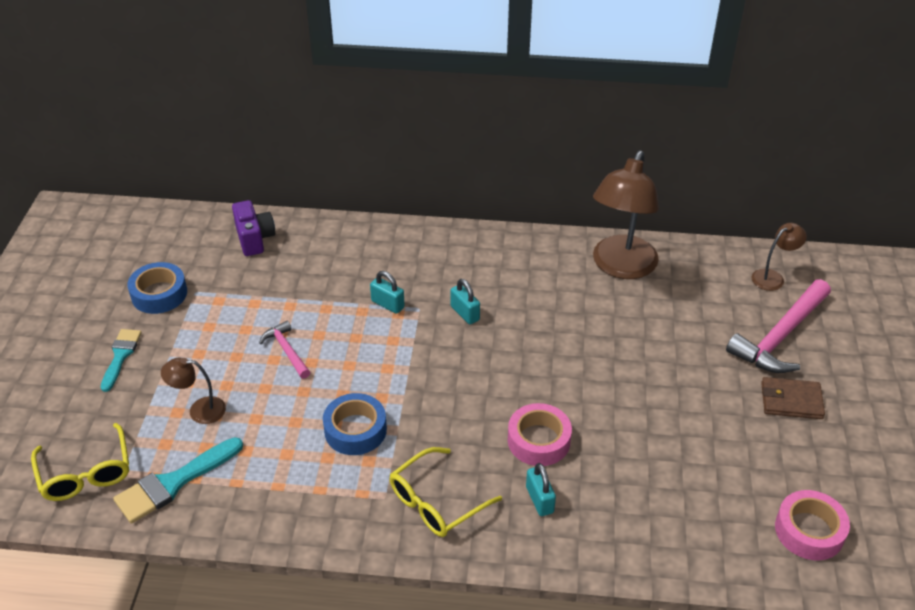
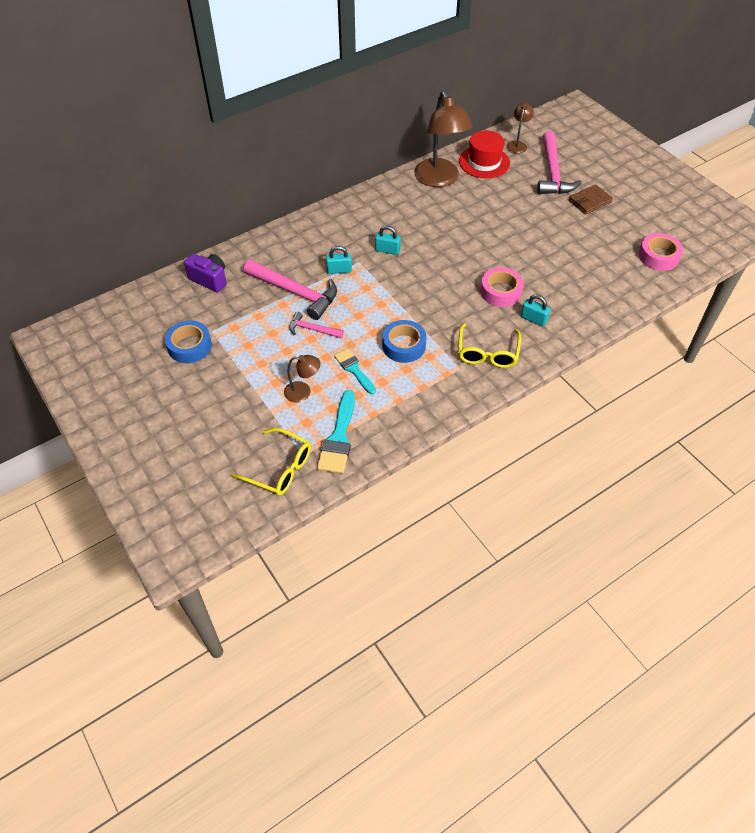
camera: 40 degrees left, 10 degrees up
(121, 356) = (213, 395): turquoise brush -> turquoise brush (354, 370)
(199, 410) = (303, 392): brown lamp -> brown lamp turned 135 degrees counterclockwise
(316, 301) = (295, 292): none -> pink hammer
(702, 276) = (484, 162): none -> red hat

